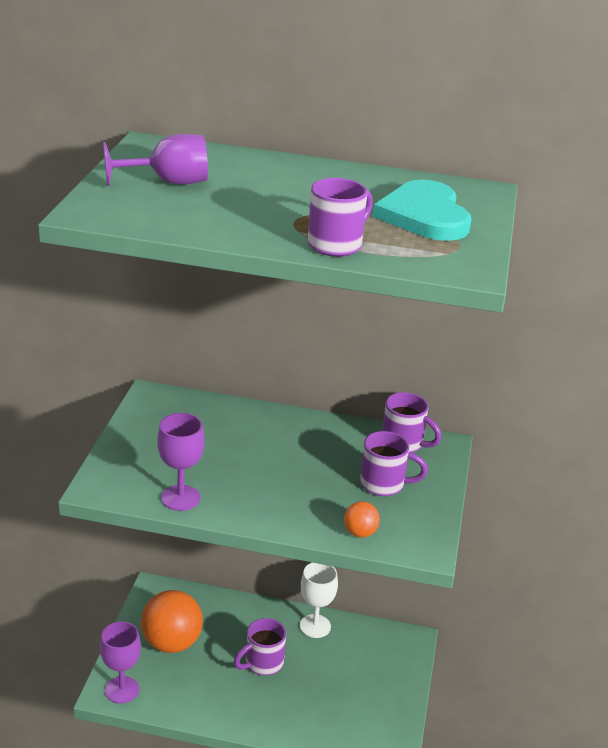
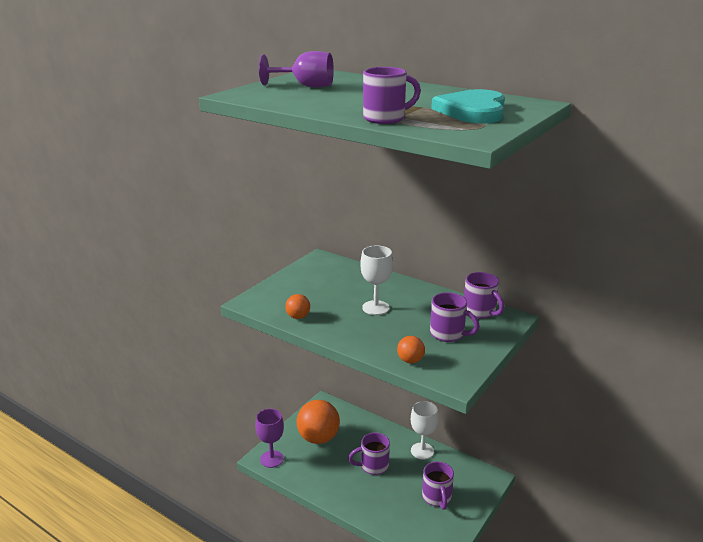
camera: 25 degrees right, 5 degrees down
(180, 498) = (298, 317): purple goblet -> orange ball
(273, 463) = (375, 308): none -> white goblet
(360, 684) = (437, 498): none -> purple mug

